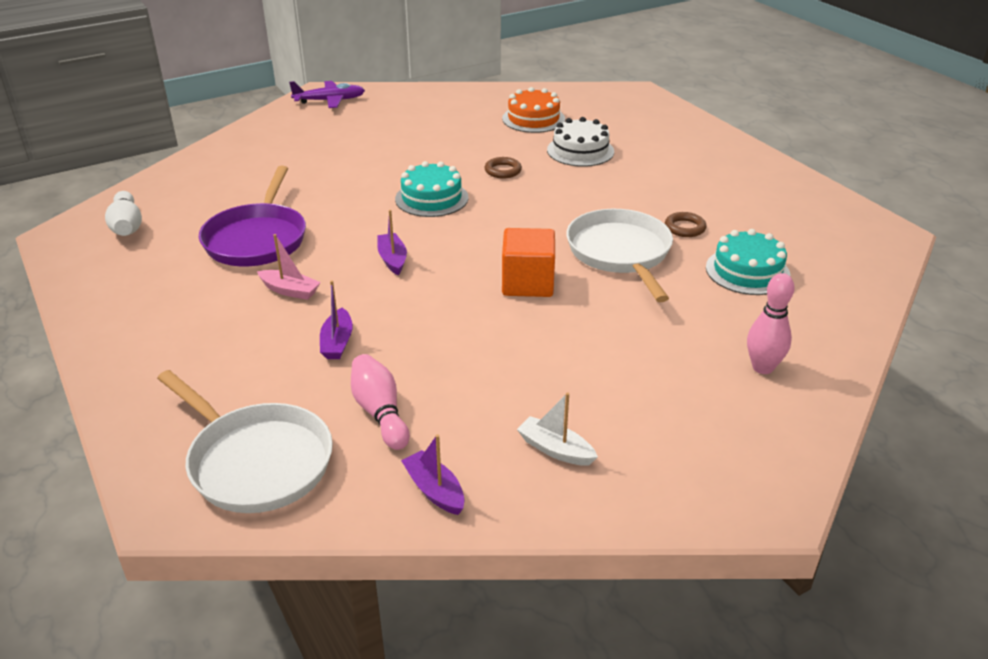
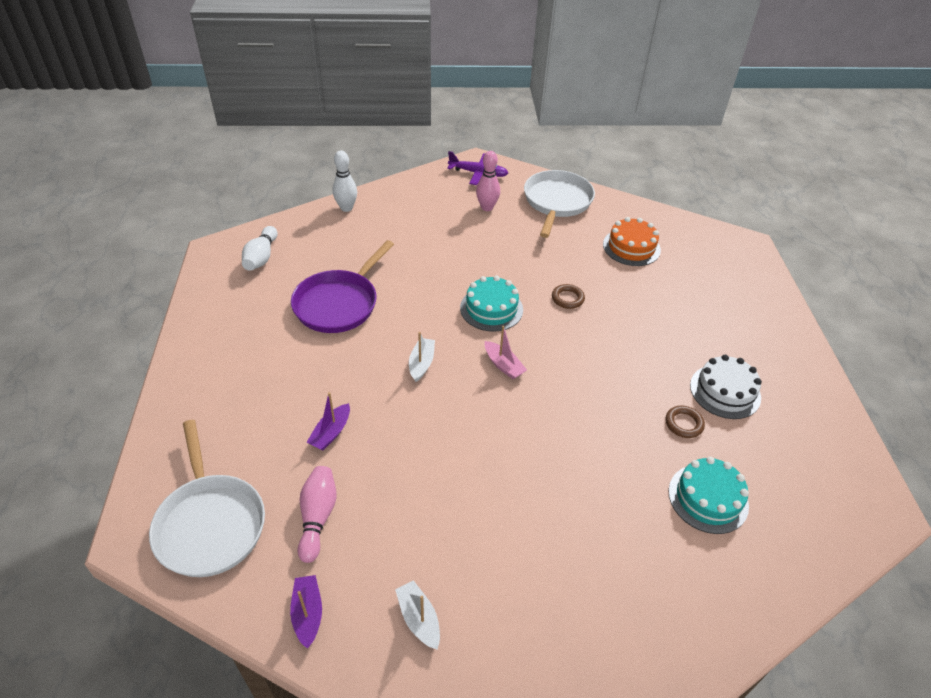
camera: 25 degrees right, 10 degrees up
(199, 161) = (346, 208): none -> white bowling pin
(290, 291) = (330, 366): pink boat -> pink boat (503, 365)
(392, 259) = (421, 363): purple boat -> white boat
(527, 283) = (509, 432): orange cube -> none
(580, 151) = (648, 298): white cake -> white cake (725, 391)
(620, 253) = (607, 430): white pan -> white pan (557, 202)
(762, 367) = (646, 615): pink bowling pin -> pink bowling pin (487, 207)

